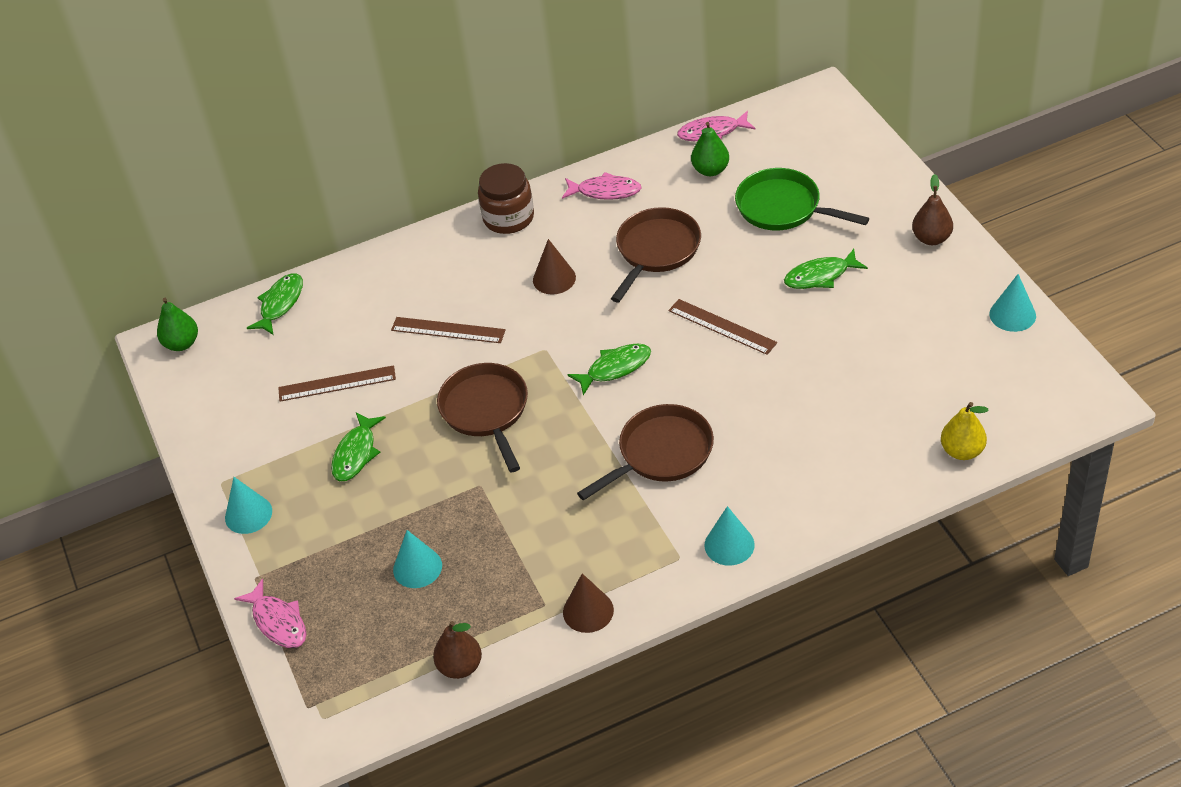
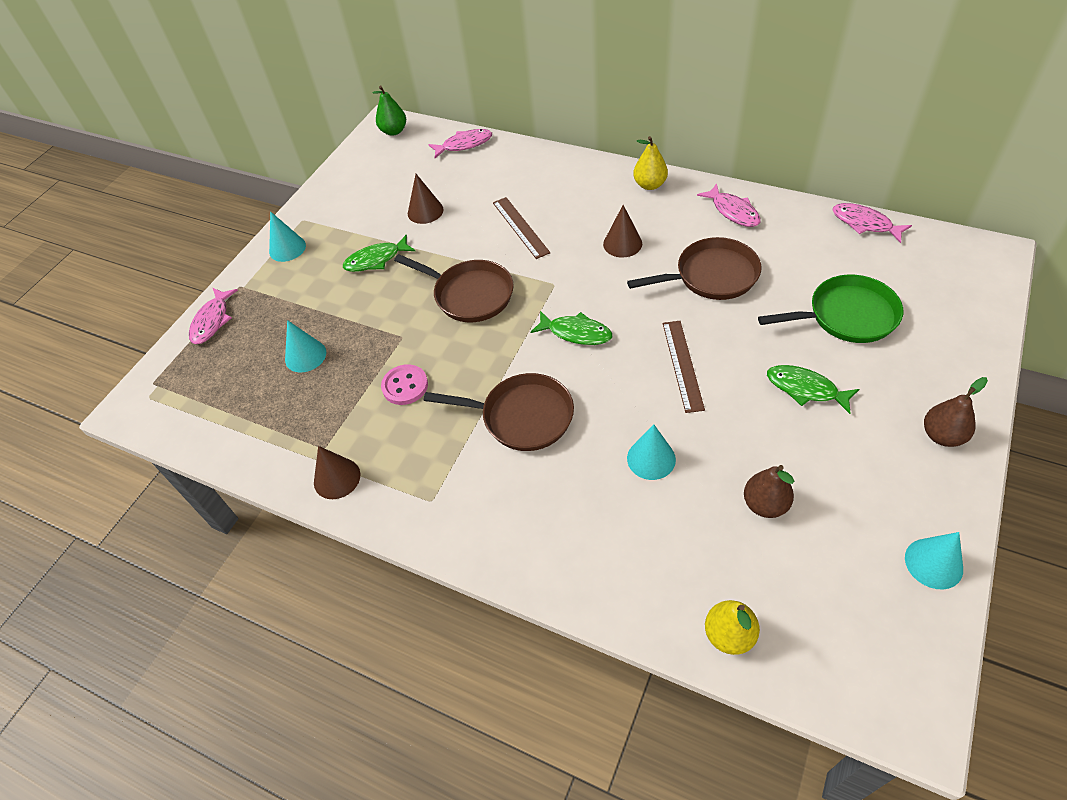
camera: 50 degrees right, 5 degrees up
(280, 304) = (464, 145): green fish -> pink fish
(337, 383) = (425, 211): brown ruler -> brown cone
(460, 666) = (236, 439): brown pear -> brown pear (765, 504)
(486, 411) = (469, 294): brown pan -> brown pan turned 90 degrees clockwise
(508, 218) = (650, 185): brown jar -> yellow pear
(540, 512) = (405, 386): none -> pink button
(710, 170) = (827, 249): green pear -> none
(729, 545) = (470, 525): turquoise cone -> turquoise cone (651, 459)
(783, 208) = (846, 316): green pan -> green pan turned 90 degrees clockwise

